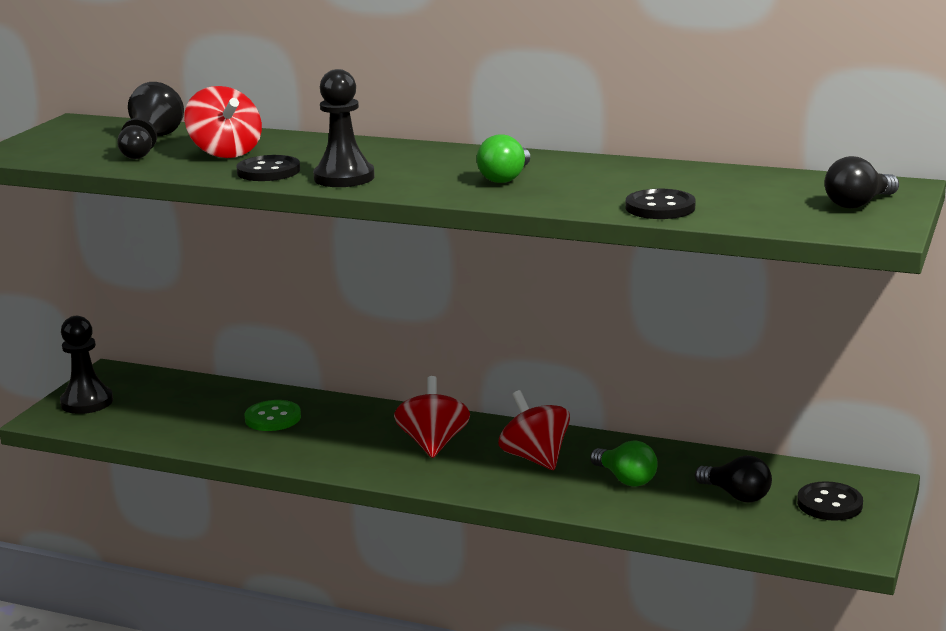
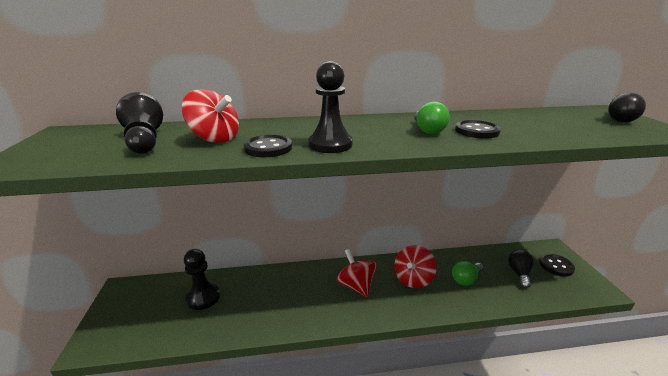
camera: 30 degrees left, 5 degrees up
(87, 402) = (115, 320): black pawn -> black pawn (203, 297)
(273, 418) = (252, 295): green button -> none
(535, 458) = (413, 279): red spinning top -> red spinning top turned 90 degrees counterclockwise
(625, 479) = (466, 279): green light bulb -> green light bulb turned 120 degrees clockwise
(660, 207) = (549, 135): black button -> black button (477, 131)
(736, 495) = (519, 273): black light bulb -> black light bulb turned 90 degrees counterclockwise

